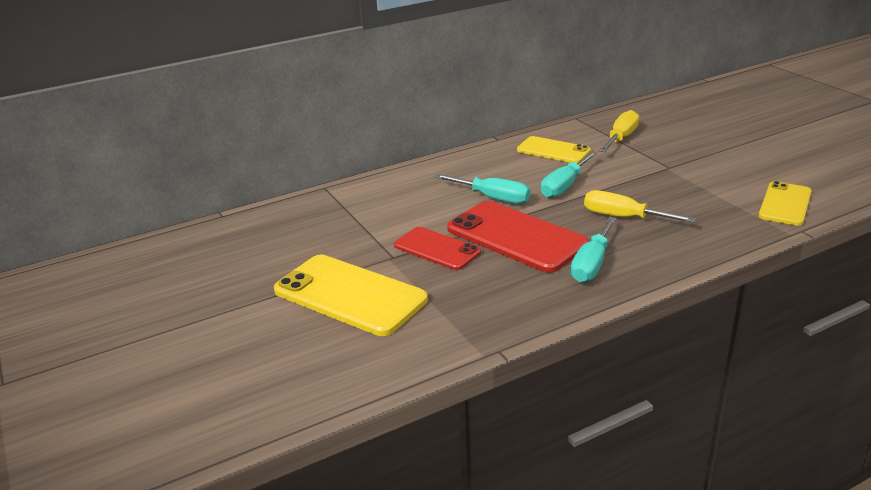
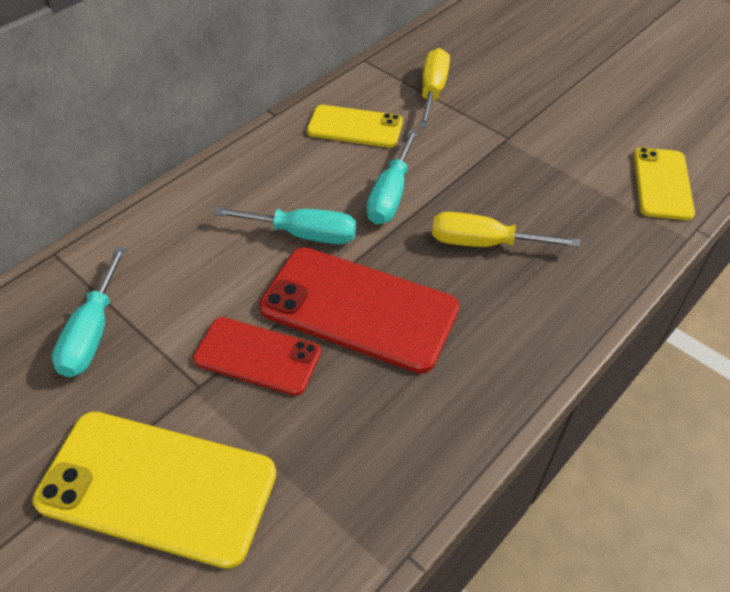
camera: 20 degrees left, 20 degrees up
(592, 264) = (473, 344): turquoise screwdriver -> turquoise screwdriver (93, 332)

